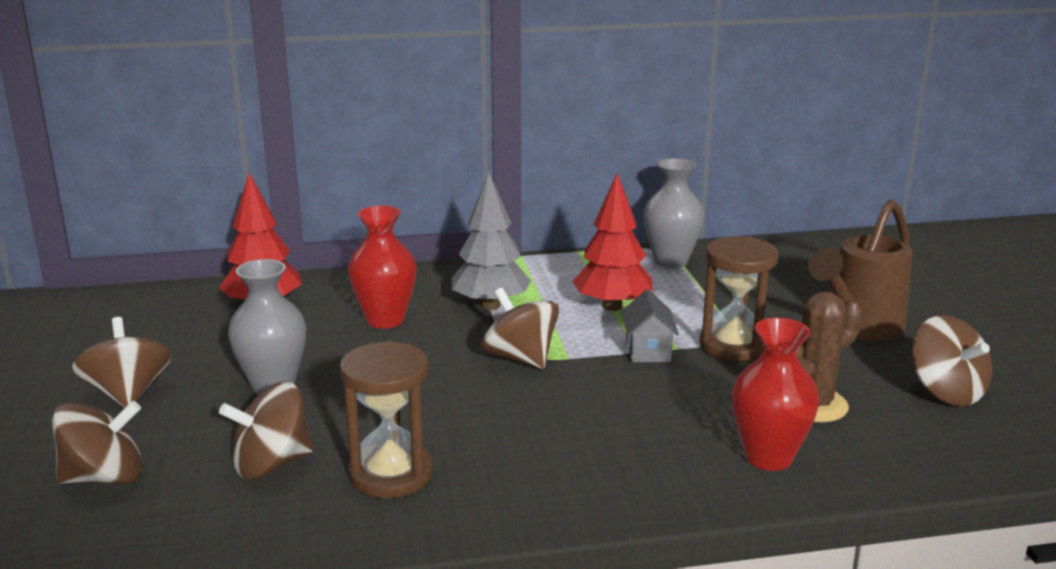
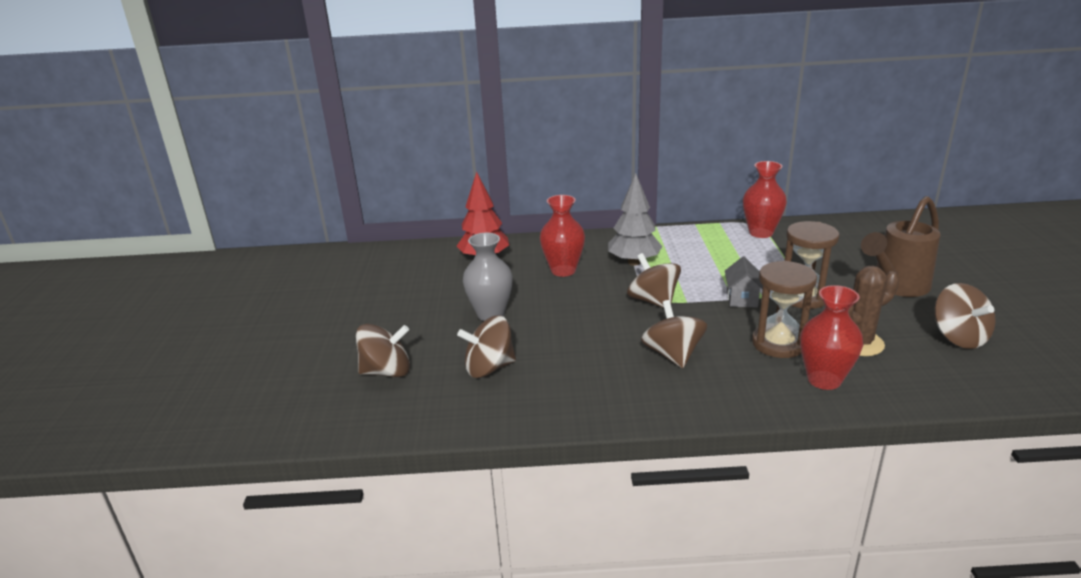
camera: 10 degrees right, 5 degrees up
(128, 394) = (400, 316): brown spinning top -> brown spinning top (673, 355)
(391, 474) = (565, 379): brown hourglass -> brown hourglass (778, 343)
(612, 306) = (718, 265): red tree -> none
(671, 261) = (761, 233): grey vase -> red vase

